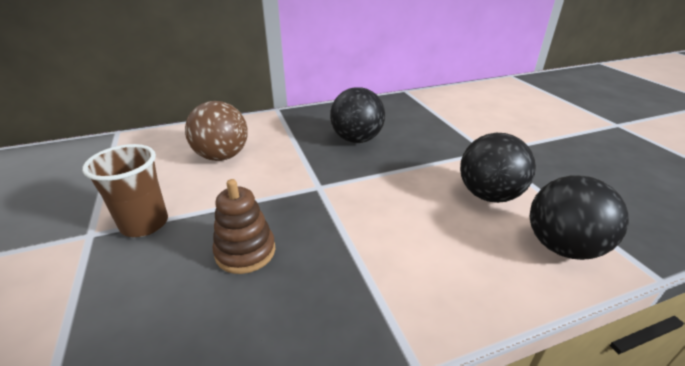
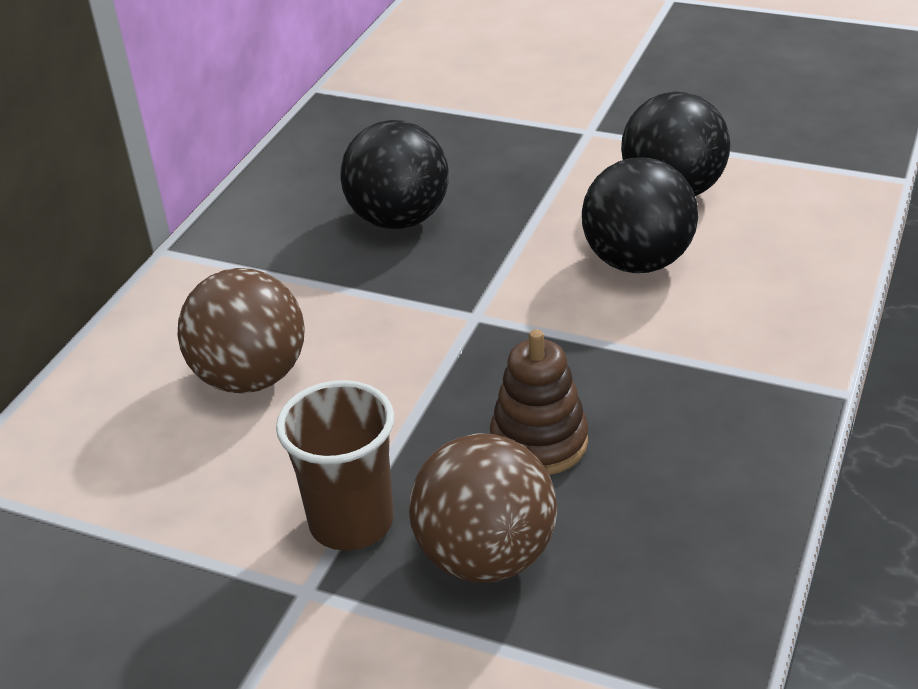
camera: 45 degrees left, 5 degrees up
(141, 279) = (486, 556): none -> brown ball
(562, 247) = (806, 203): black ball -> black ball (637, 262)

